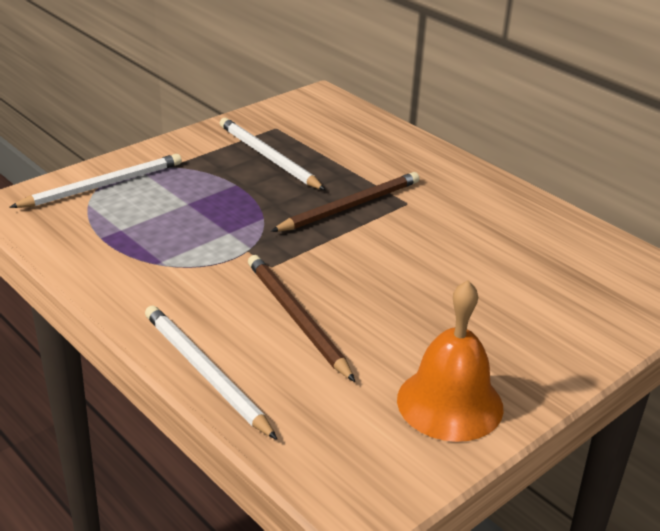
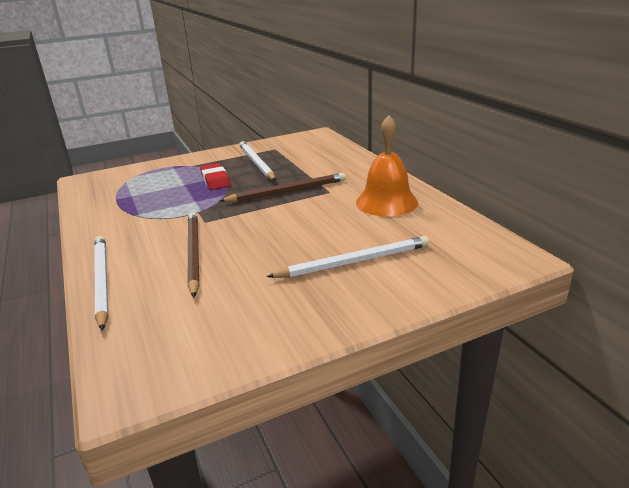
camera: 20 degrees right, 5 degrees down
(102, 186) = (143, 173): white pencil -> white pencil (353, 262)
(229, 192) = (215, 180): none -> red eraser
(450, 403) = (258, 323): orange bell -> orange bell (386, 202)

